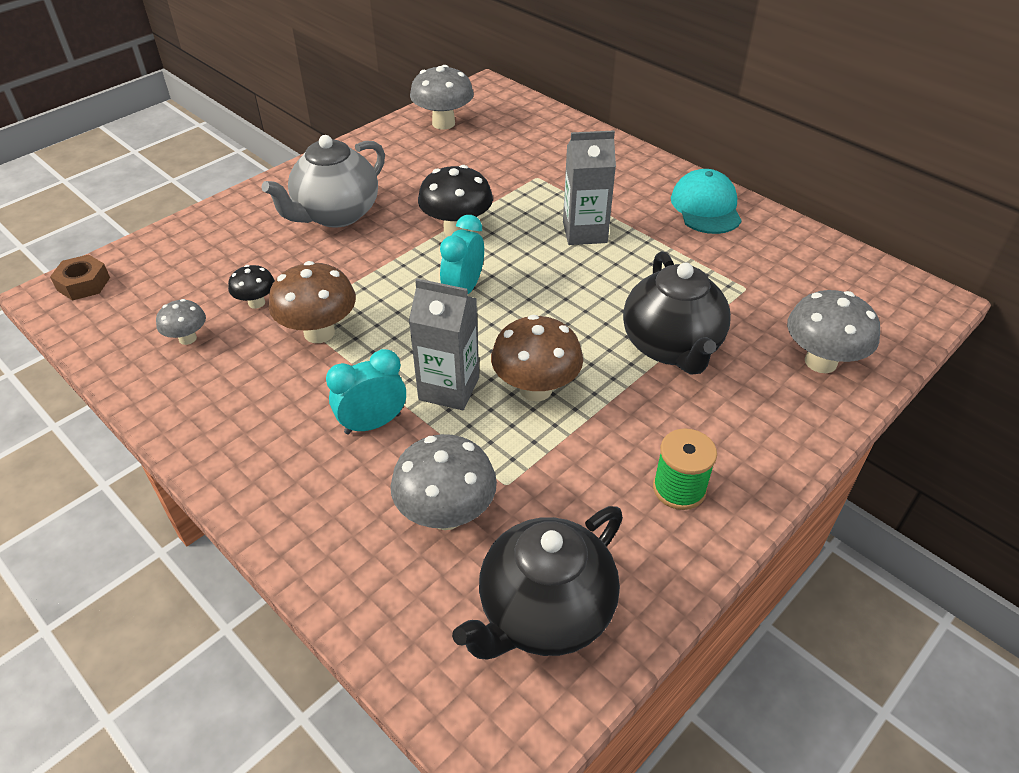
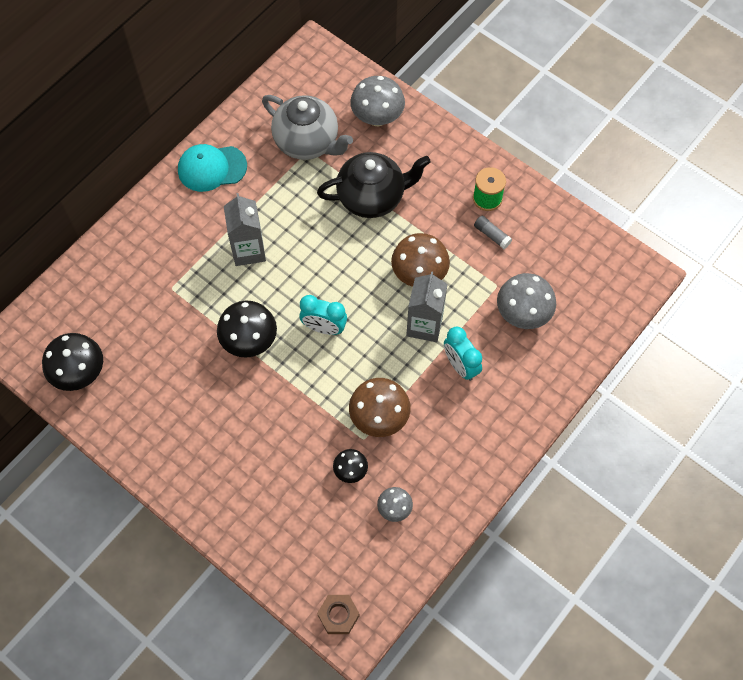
camera: 95 degrees left, 20 degrees up
(336, 214) = (232, 438): grey teapot -> grey teapot (307, 142)
(443, 123) = (80, 373): grey mushroom -> black mushroom
(544, 613) = (575, 261): black teapot -> none
(604, 487) = (492, 235): none -> grey glue stick

